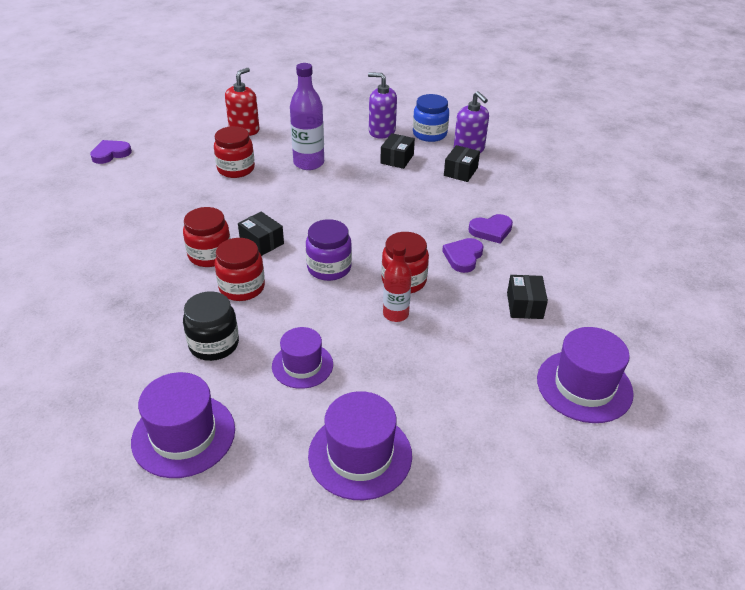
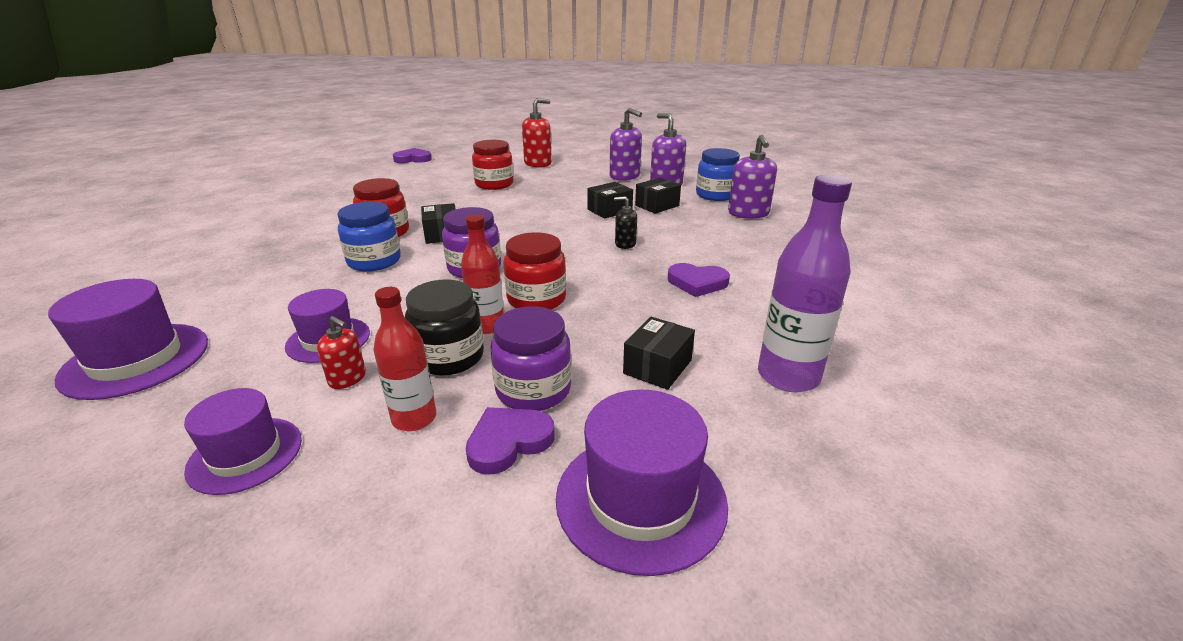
camera: 30 degrees right, 10 degrees down
(214, 344) = (283, 296): black jar -> black jar (449, 357)
(242, 287) = (374, 261): red jar -> blue jar
(309, 163) = (564, 192): purple bottle -> purple bottle (788, 376)
(338, 128) = (625, 176): none -> purple soap dispenser
(354, 386) = (347, 378): none -> red soap dispenser
(360, 455) = (245, 454): purple hat -> purple hat, size x0.66
(412, 208) = (625, 244): none -> black soap dispenser
(428, 393) = (414, 418): none -> red bottle
(460, 171) = (718, 228): black box -> black box (609, 210)
(463, 257) = (633, 297): purple heart -> purple heart (508, 442)
(473, 348) = (533, 390): none -> purple jar

